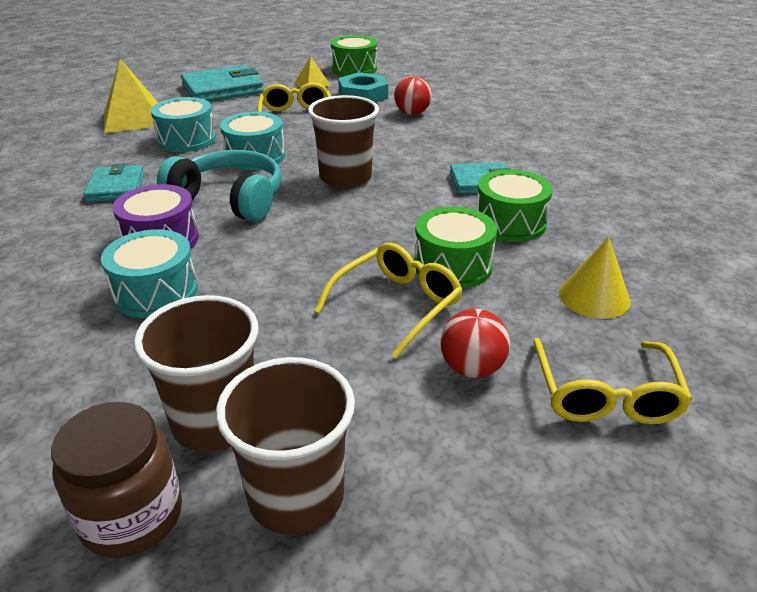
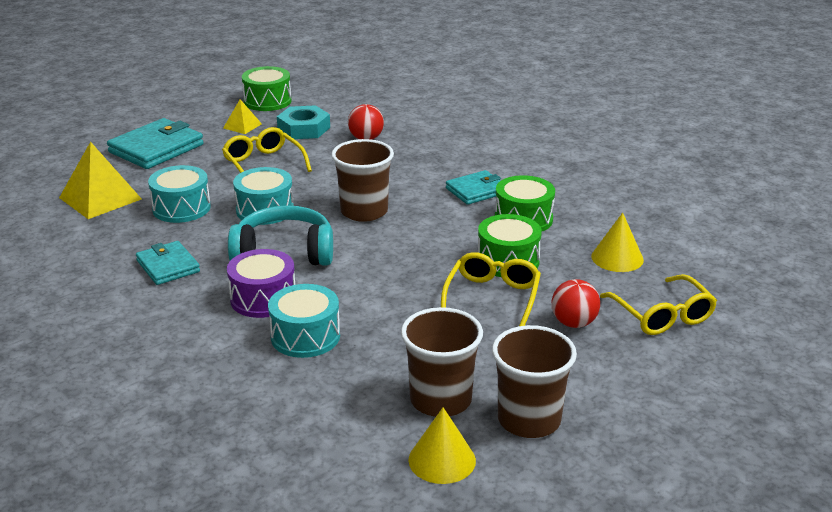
camera: 25 degrees left, 5 degrees down
(132, 516) = (442, 460): brown jar -> yellow cone

